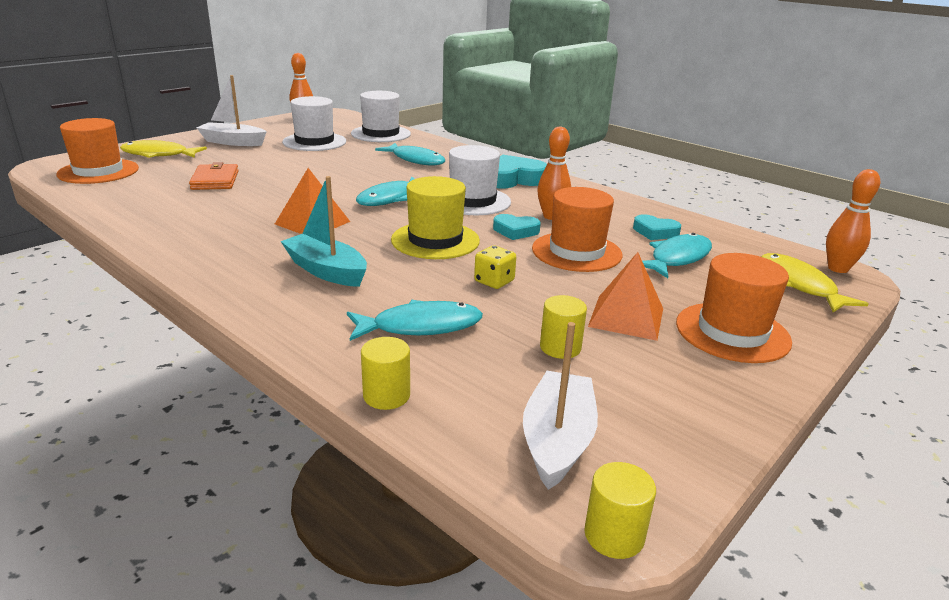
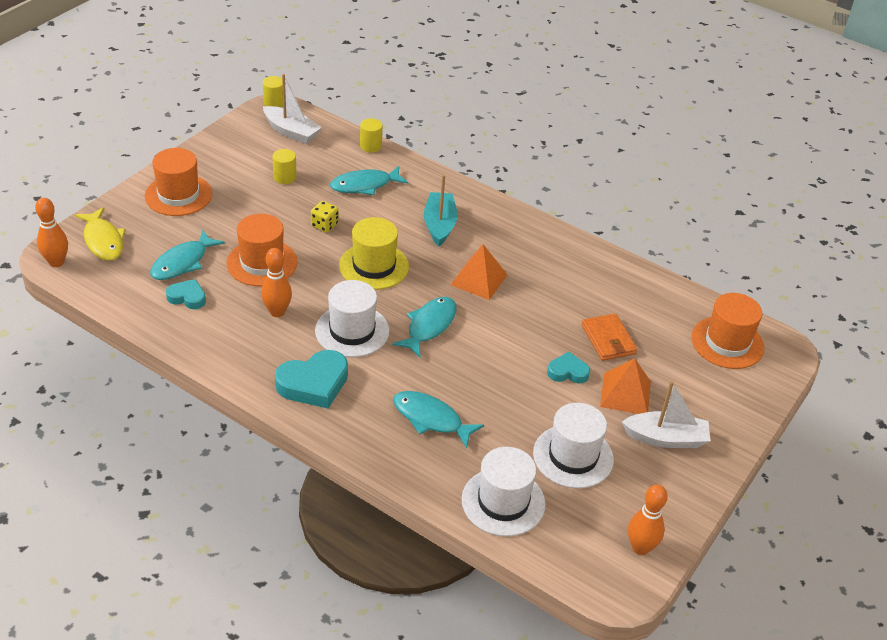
camera: 170 degrees right, 15 degrees up
(158, 154) = (712, 389): yellow fish -> none
(326, 271) = (439, 225): turquoise boat -> turquoise boat turned 120 degrees counterclockwise
(515, 231) = (310, 286): turquoise heart -> turquoise heart (568, 372)
(557, 440) = (291, 132): white boat -> white boat turned 60 degrees counterclockwise
(626, 317) = (241, 201): orange pyramid -> orange pyramid (625, 394)

